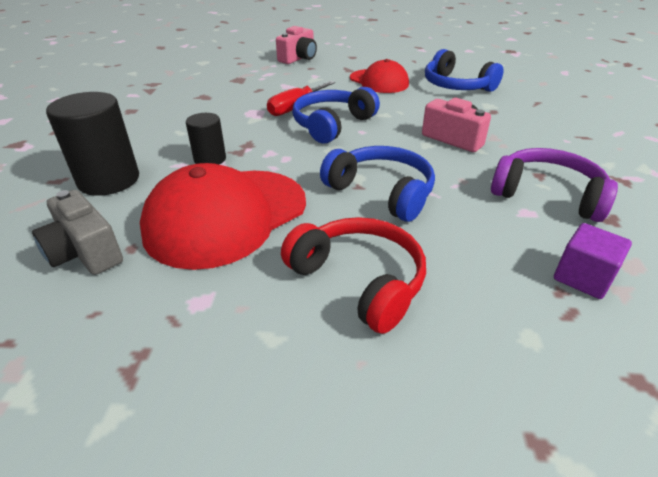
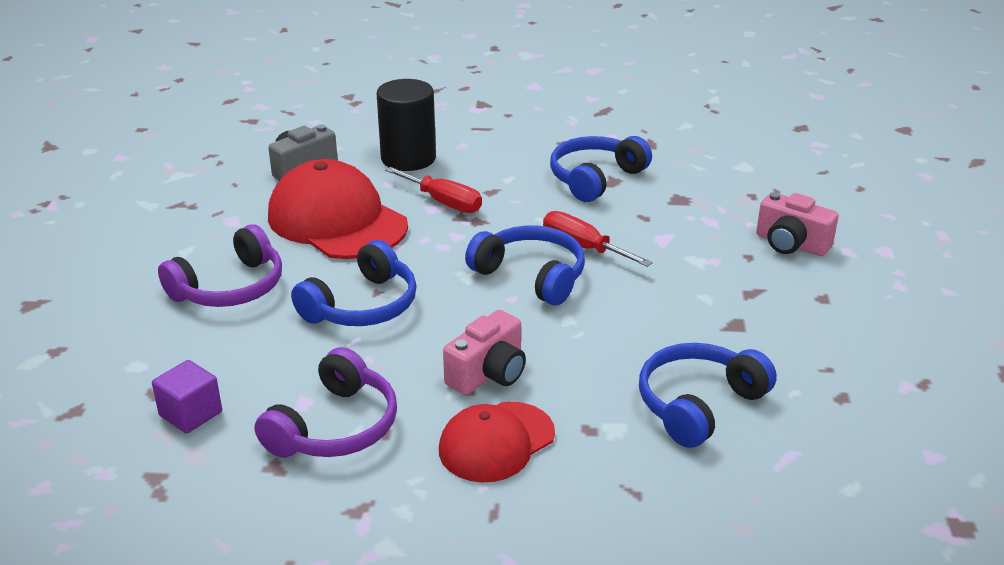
camera: 90 degrees right, 5 degrees down
(197, 101) = (595, 178): none -> blue headphones
(210, 159) = (444, 202): black cylinder -> red screwdriver
(358, 281) = (230, 287): red headphones -> purple headphones
(379, 81) = (701, 321): red cap -> red cap (496, 442)

